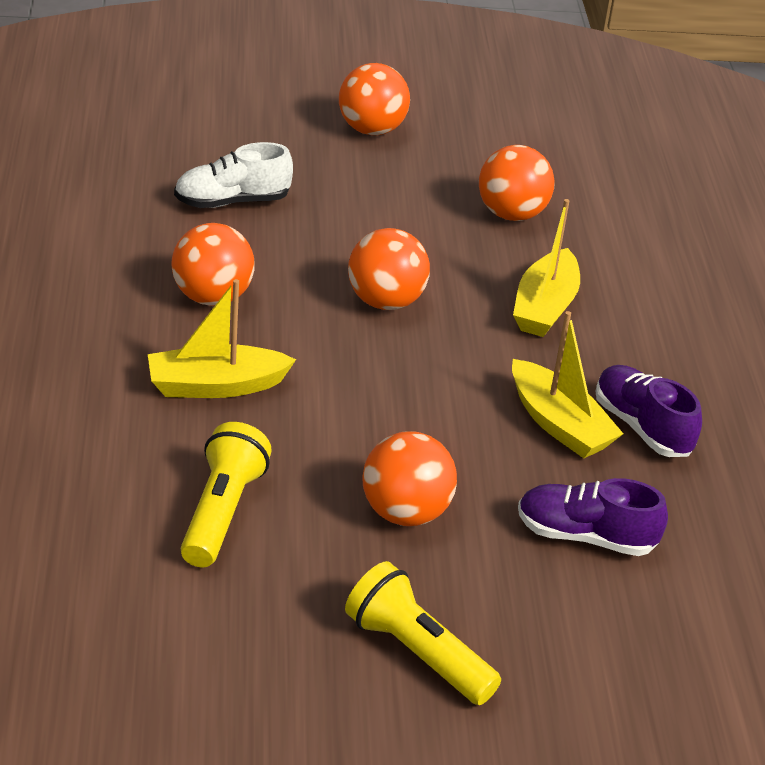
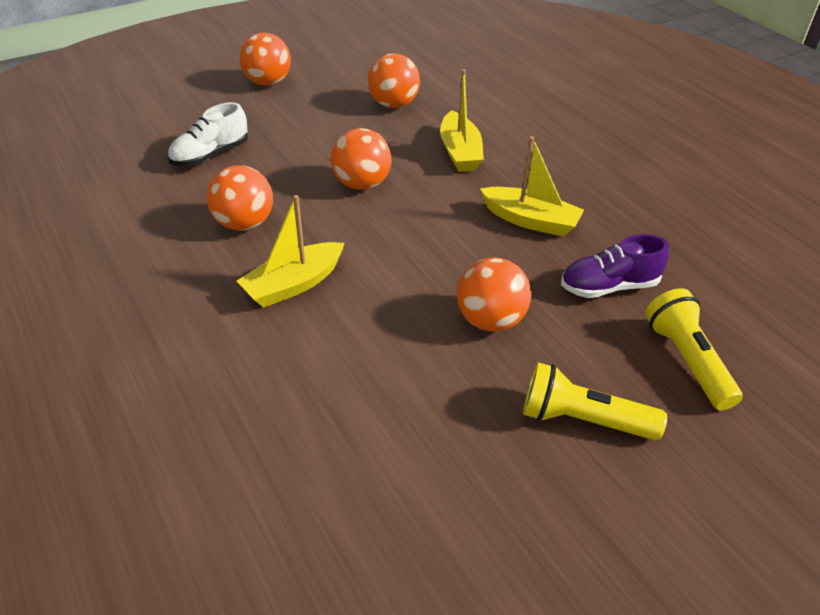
camera: 25 degrees left, 5 degrees up
(221, 512) = (369, 377): yellow flashlight -> yellow flashlight (686, 360)
(642, 427) = (577, 203): purple shoe -> none

